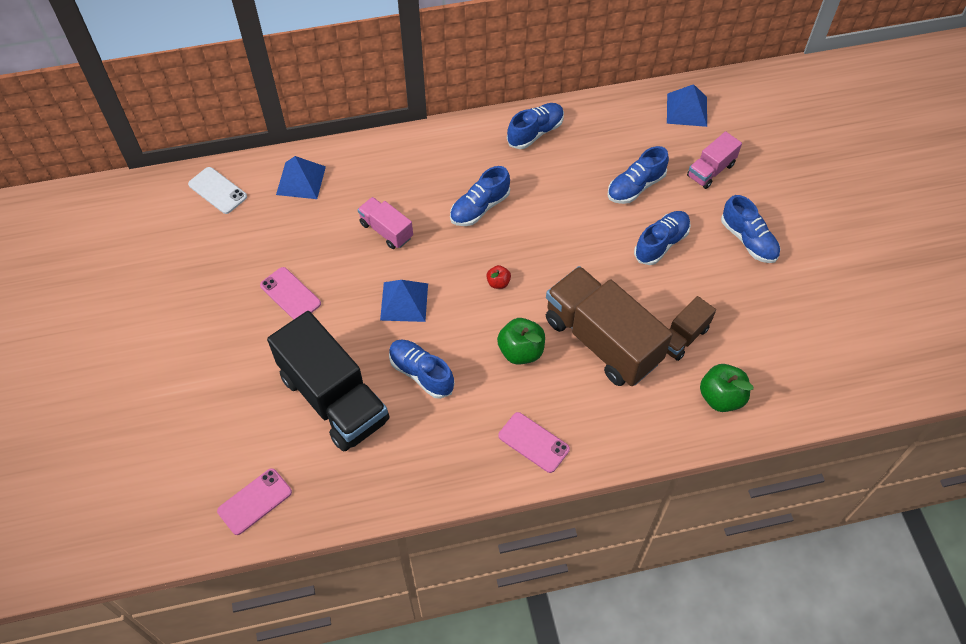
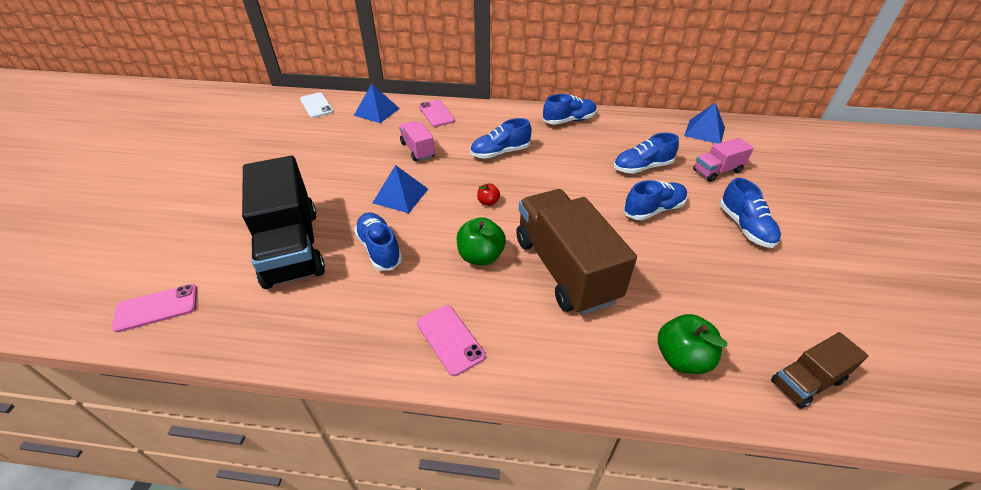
camera: 20 degrees right, 15 degrees down
(290, 294) = (316, 170): pink phone -> pink phone (436, 113)
(682, 337) = (652, 288): brown truck -> brown truck (806, 381)

